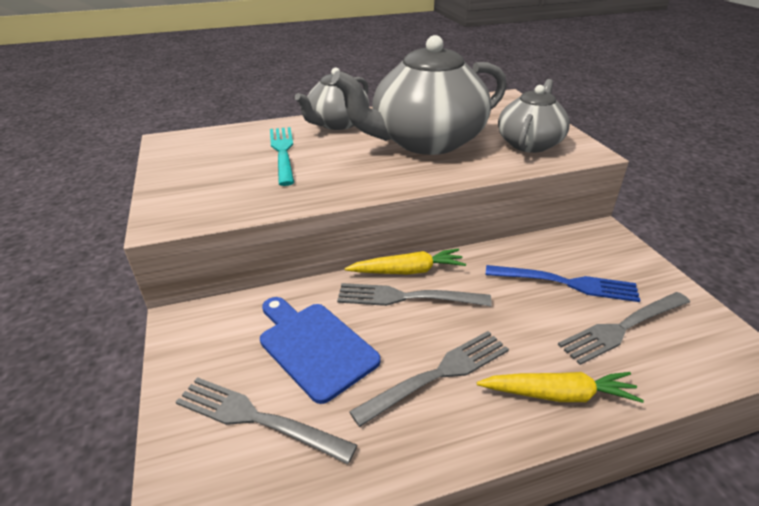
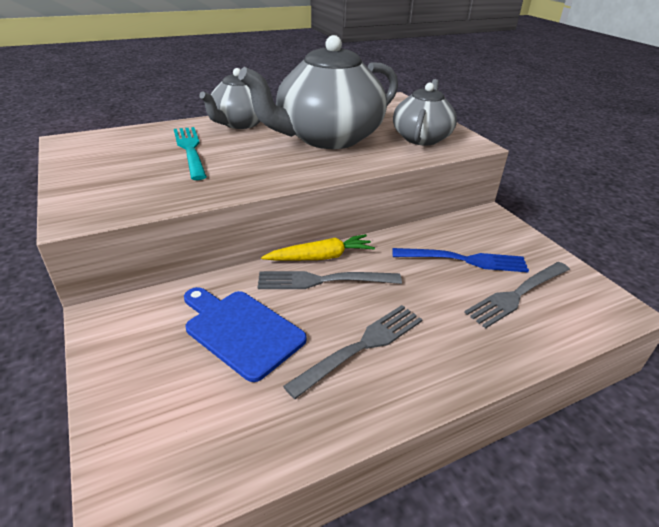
camera: 10 degrees left, 0 degrees up
(257, 419) = (193, 401): grey fork -> none
(558, 394) = (471, 355): yellow carrot -> none

